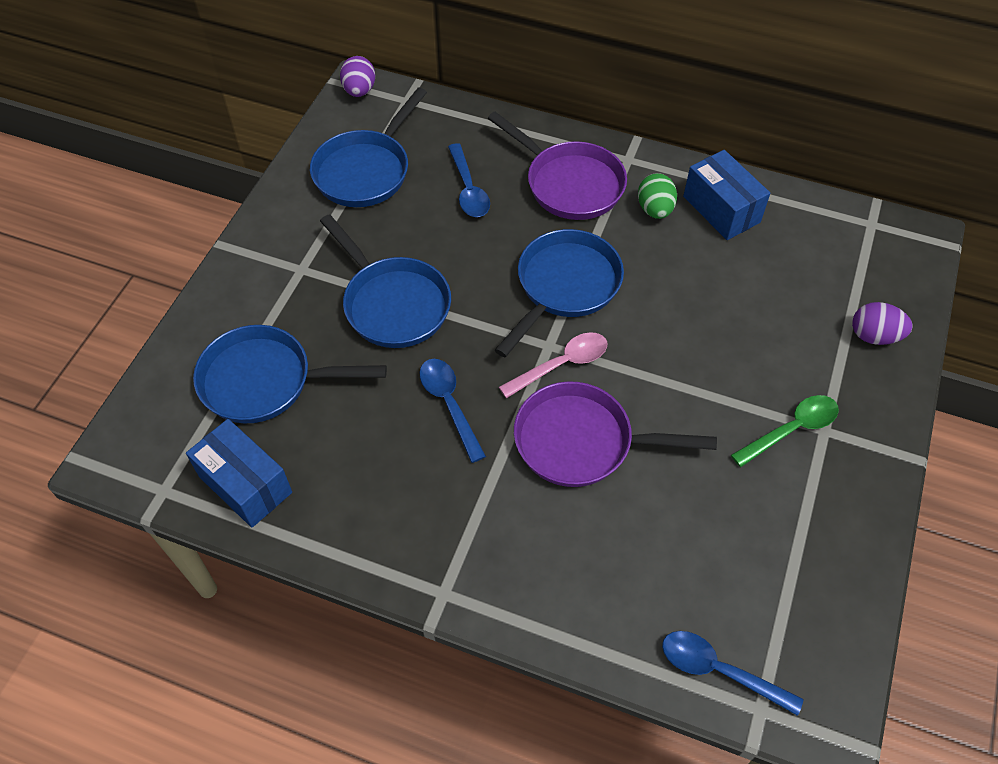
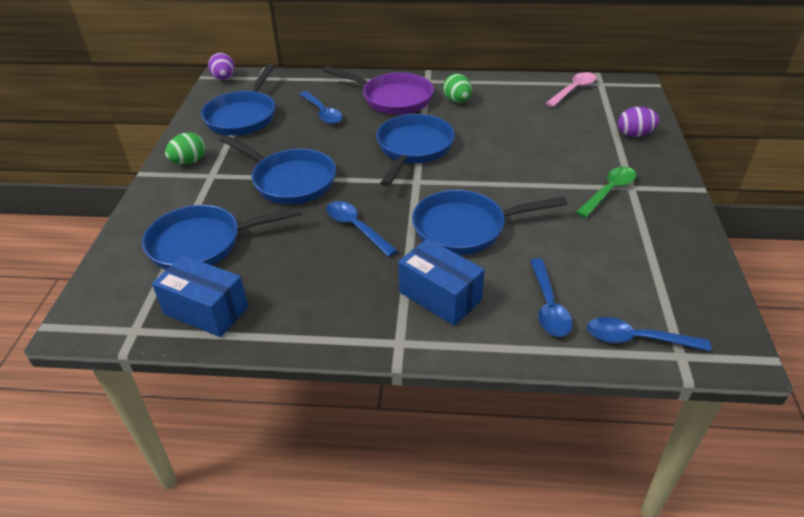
camera: 15 degrees left, 15 degrees down
(280, 238) = (189, 162): none -> green egg
(561, 365) = (430, 189): pink spoon -> pink spoon (573, 90)
(581, 442) = (465, 228): purple pan -> blue pan
(635, 591) = (548, 305): none -> blue spoon
(721, 209) = (501, 93): blue box -> blue box (440, 296)

